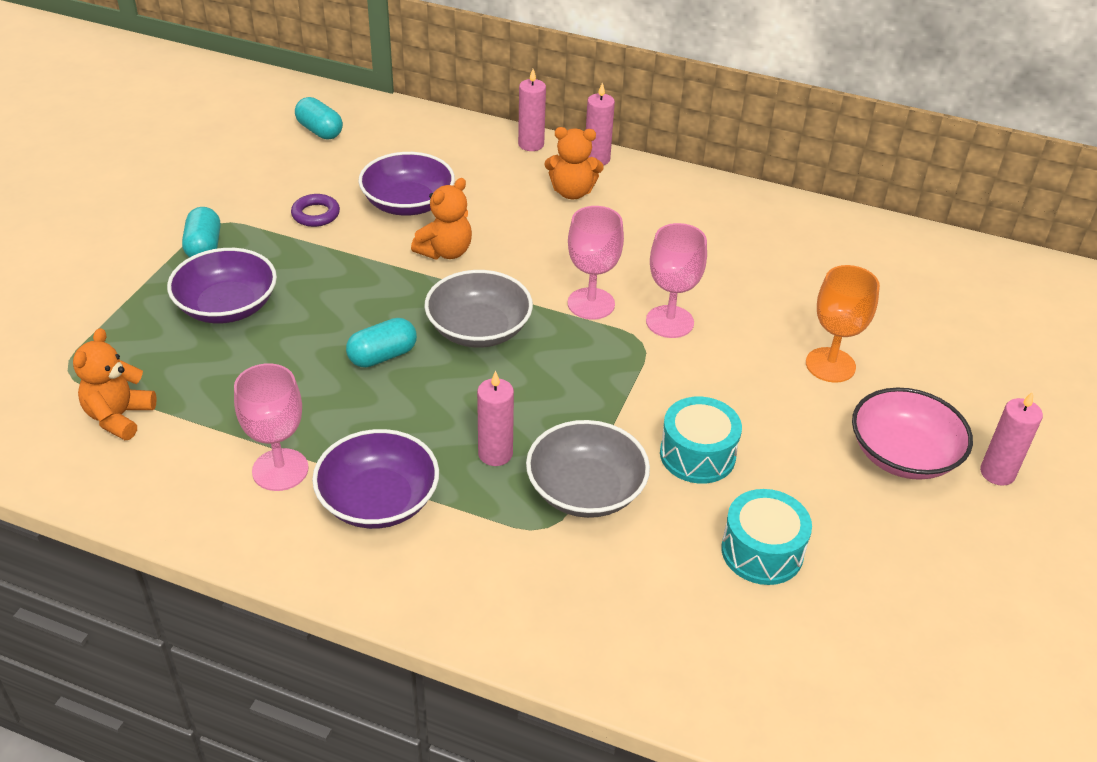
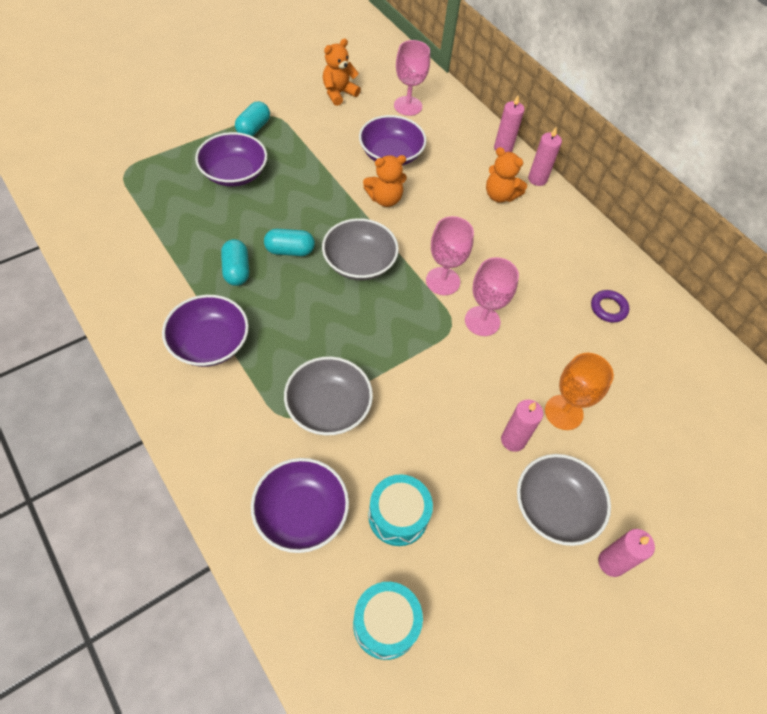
camera: 30 degrees right, 15 degrees up
(119, 417) = (125, 214): orange teddy bear -> orange teddy bear (339, 93)
(280, 470) = (176, 293): pink goblet -> pink goblet (408, 106)
(316, 214) = (331, 136): purple ring -> purple ring (608, 308)
(320, 131) = (381, 80): turquoise capsule -> turquoise capsule (236, 270)
(495, 454) = (297, 351): pink candle -> pink candle (513, 440)
(658, 610) = (301, 513): none -> purple bowl
(697, 455) = (417, 424): turquoise drum -> turquoise drum (385, 624)
(903, 454) = (555, 507): pink bowl -> grey bowl

